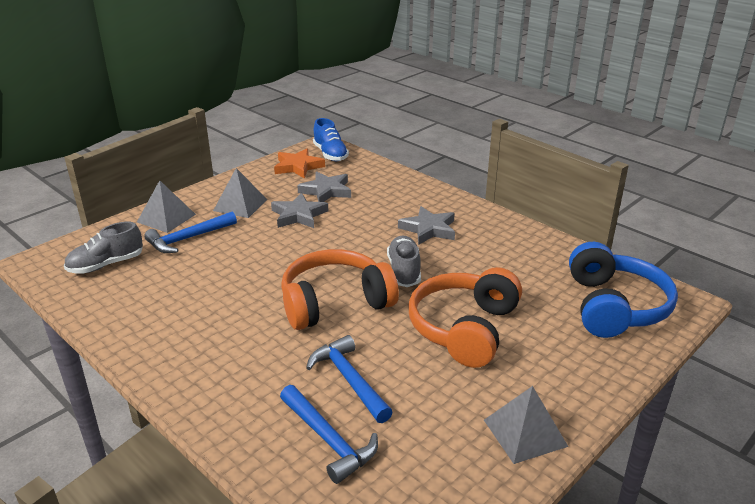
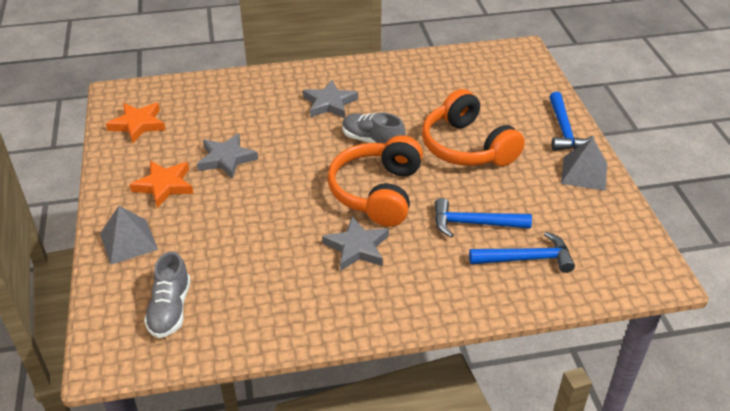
camera: 55 degrees left, 10 degrees up
(188, 239) = (186, 239): blue hammer -> blue hammer (564, 130)
(240, 205) = (164, 186): grey pyramid -> orange star
(326, 191) = (204, 127): grey star -> grey star (357, 247)
(330, 154) = (140, 97): blue shoe -> none
(614, 306) = (502, 76): blue headphones -> none

